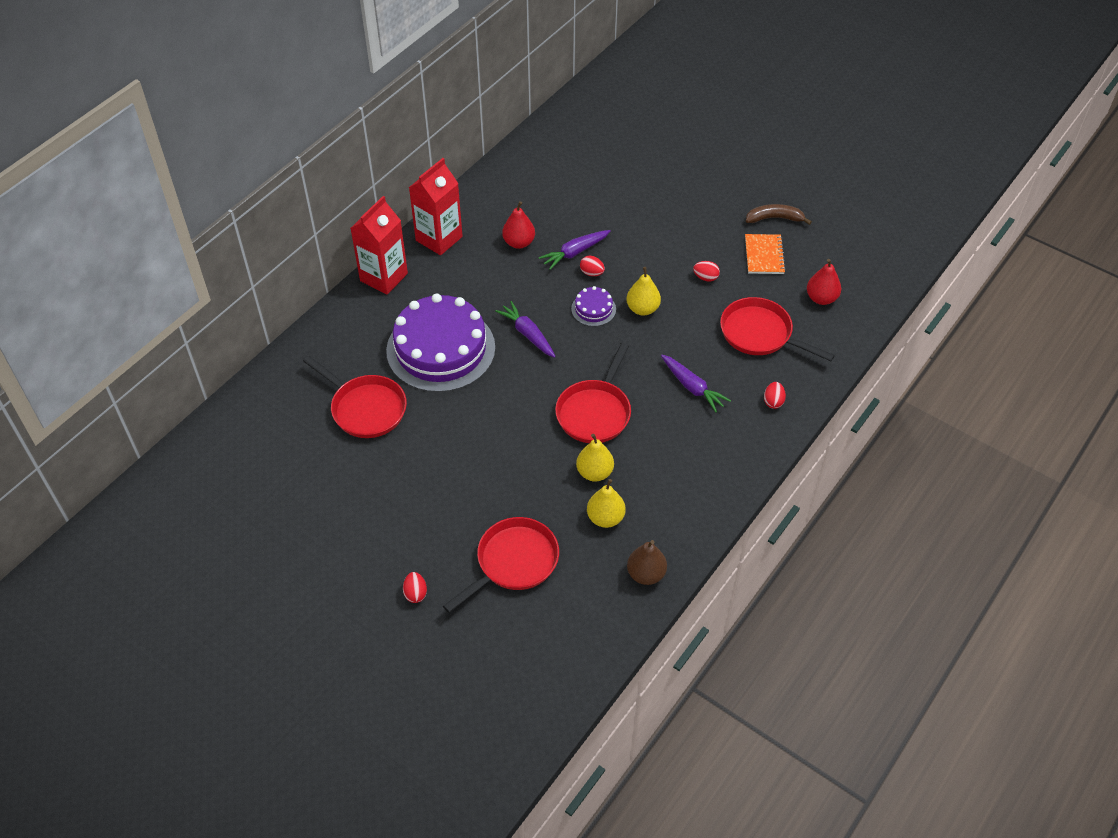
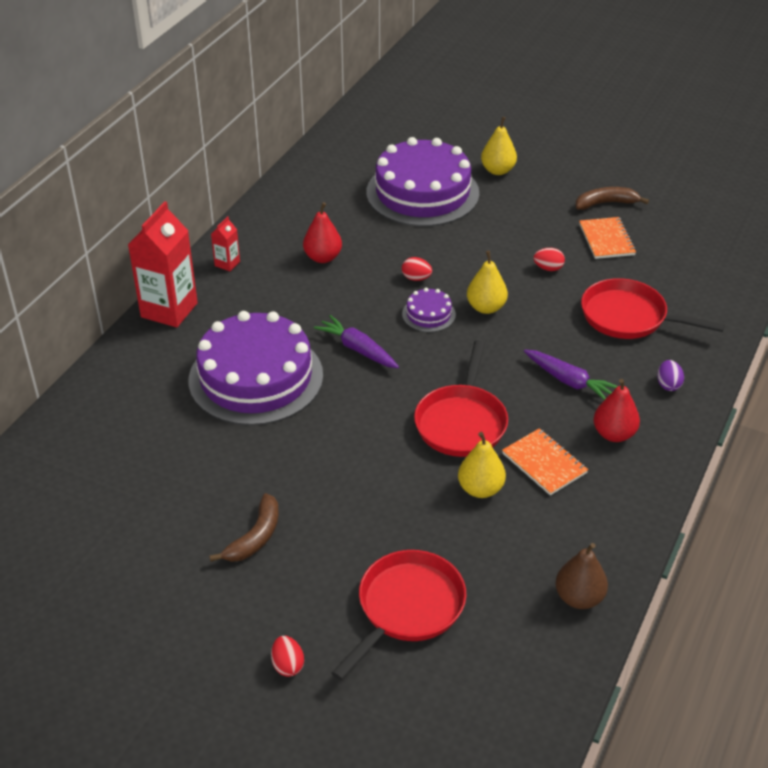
camera: 10 degrees left, 10 degrees down
(365, 408) = (175, 454): red pan -> none
(412, 487) = (255, 537): none -> brown banana
(439, 238) = (227, 263): red carton -> red carton, size x0.46
(575, 253) = (391, 260): purple carrot -> none
(605, 518) = (509, 539): yellow pear -> yellow pear (498, 170)
(618, 188) = (422, 193): none -> purple cake
(651, 458) = (544, 463): none -> orange notebook
(773, 401) = (668, 385): red egg -> purple egg
(821, 298) = (685, 274): red pear -> red pear (614, 434)

